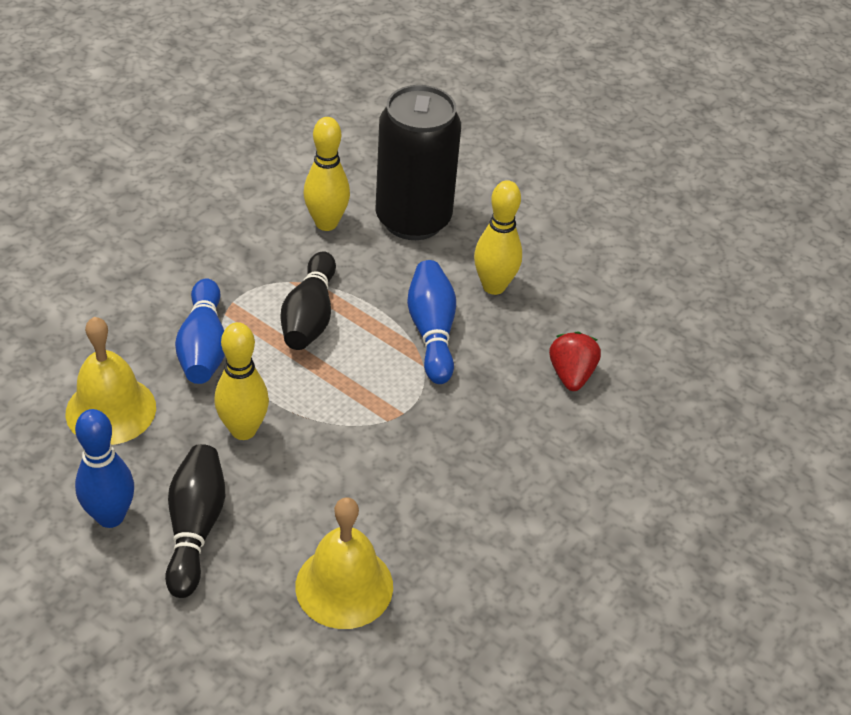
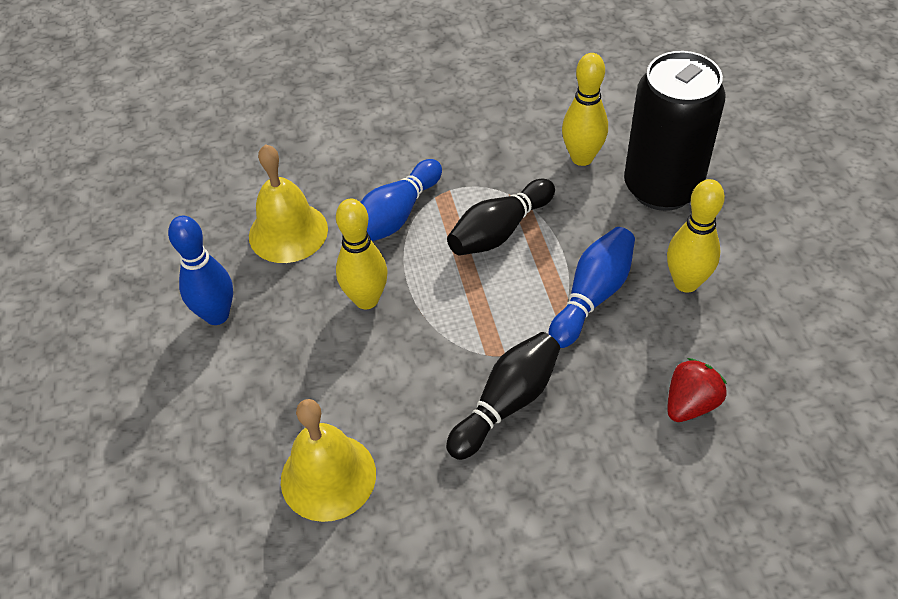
camera: 45 degrees right, 5 degrees up
(195, 528) = (264, 359): black bowling pin -> black bowling pin (506, 403)

